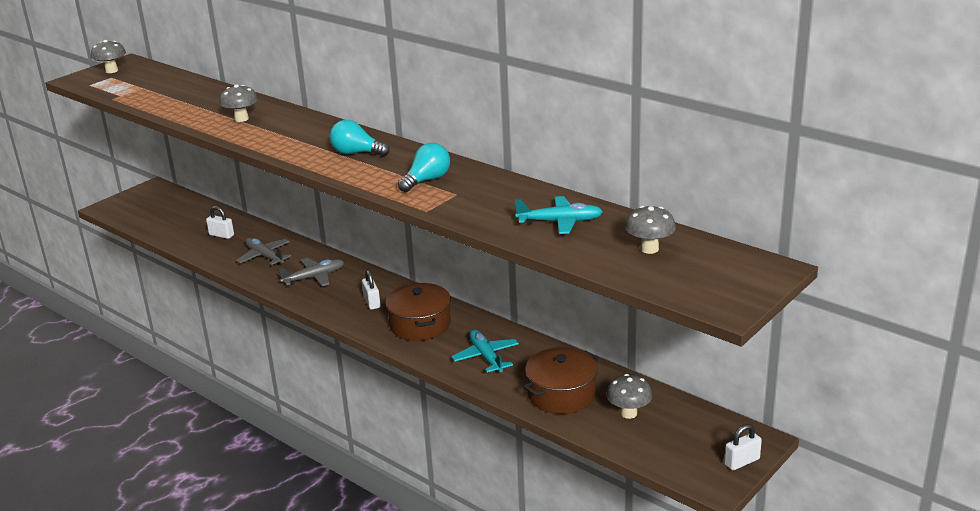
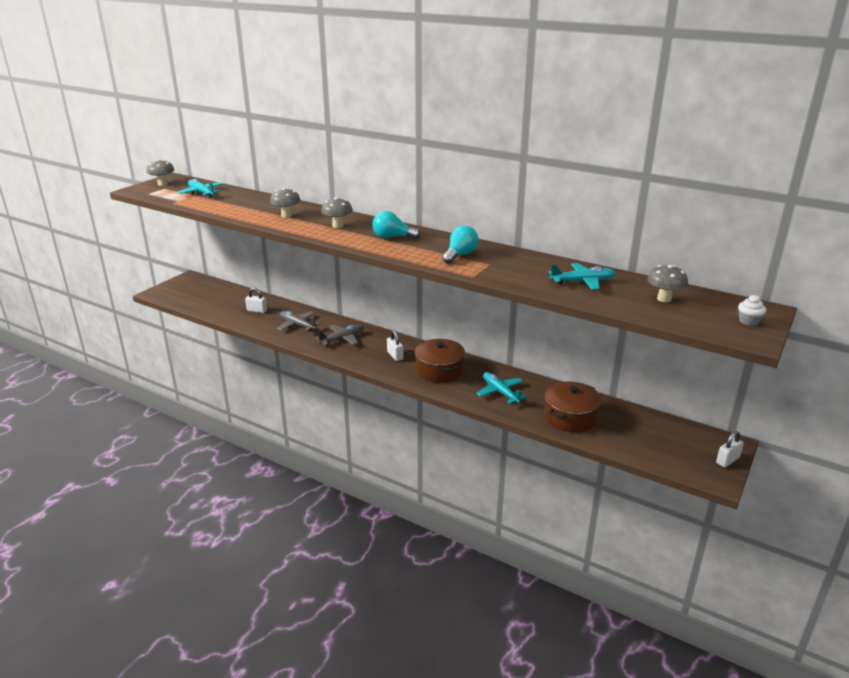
camera: 10 degrees left, 0 degrees up
(153, 84) = (201, 193): none -> turquoise plane
(628, 413) = (627, 429): grey mushroom -> grey mushroom (337, 226)
(738, 283) = (748, 321): none -> white cupcake

